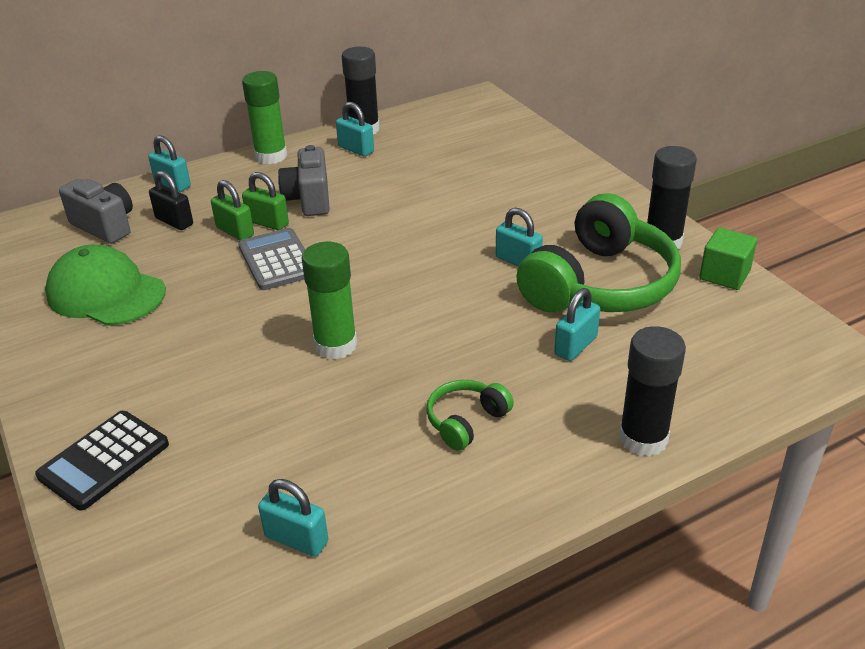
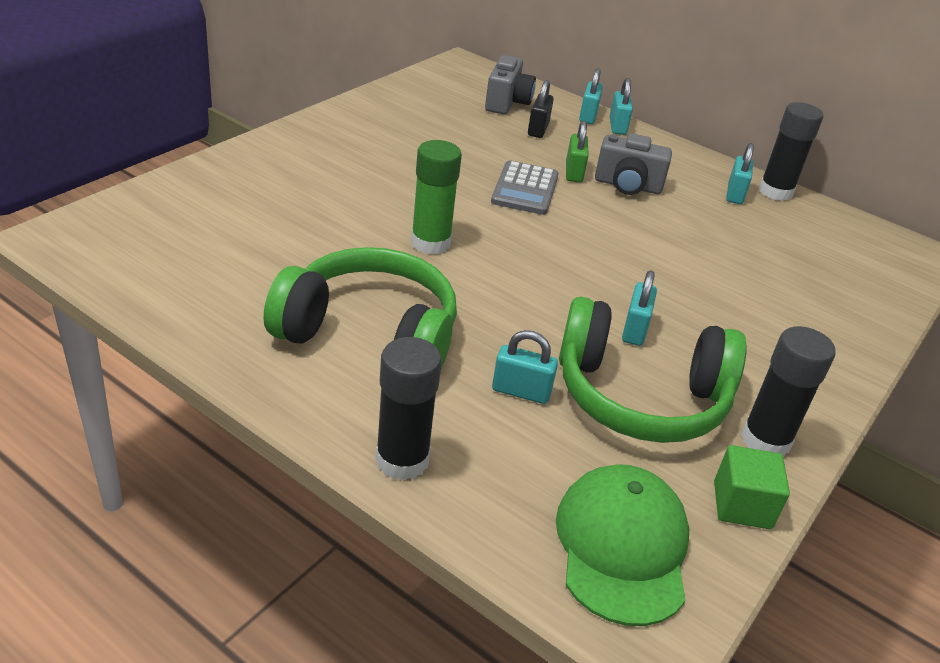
camera: 60 degrees right, 0 degrees up
(104, 460) = (246, 170): black calculator -> none
(106, 293) = (426, 124): green cap -> green cap (622, 546)
(235, 231) = (548, 160): green padlock -> none
(271, 156) = (676, 152): green glue stick -> none
(277, 260) = (525, 189): grey calculator -> grey calculator turned 150 degrees clockwise
(296, 539) = (196, 271): turquoise padlock -> turquoise padlock (617, 126)
(309, 199) = (627, 186): grey camera -> grey camera turned 135 degrees counterclockwise
(466, 421) = (369, 335): green headphones -> green headphones, size x2.22

